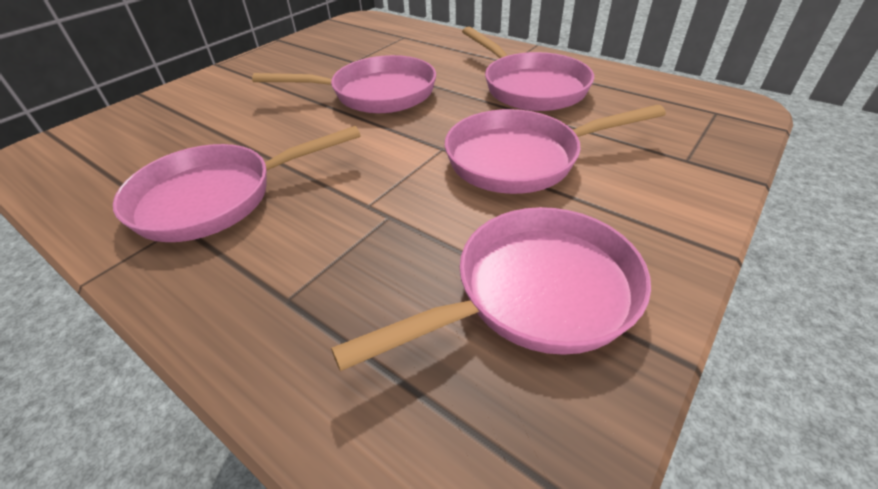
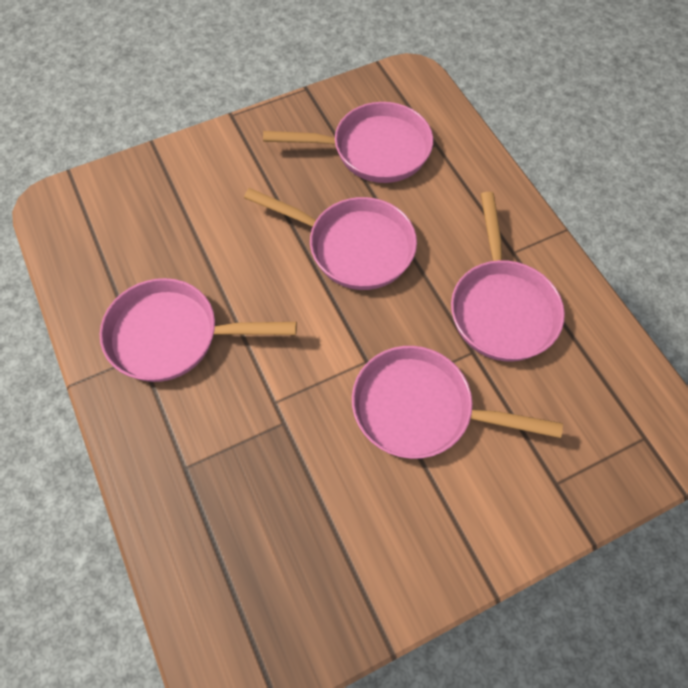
camera: 25 degrees right, 20 degrees up
(534, 294) = (337, 549): pink pan -> pink pan (373, 150)

